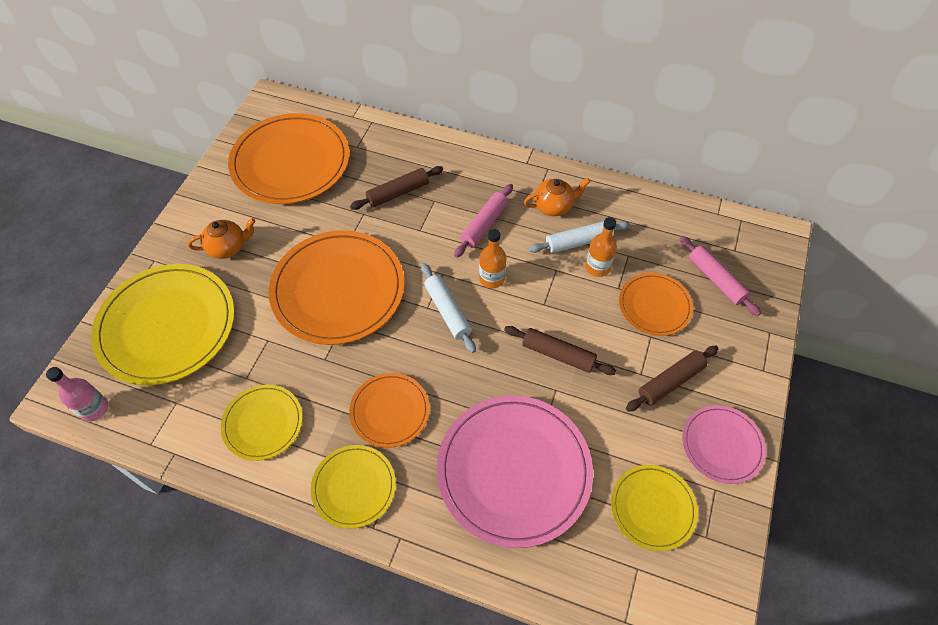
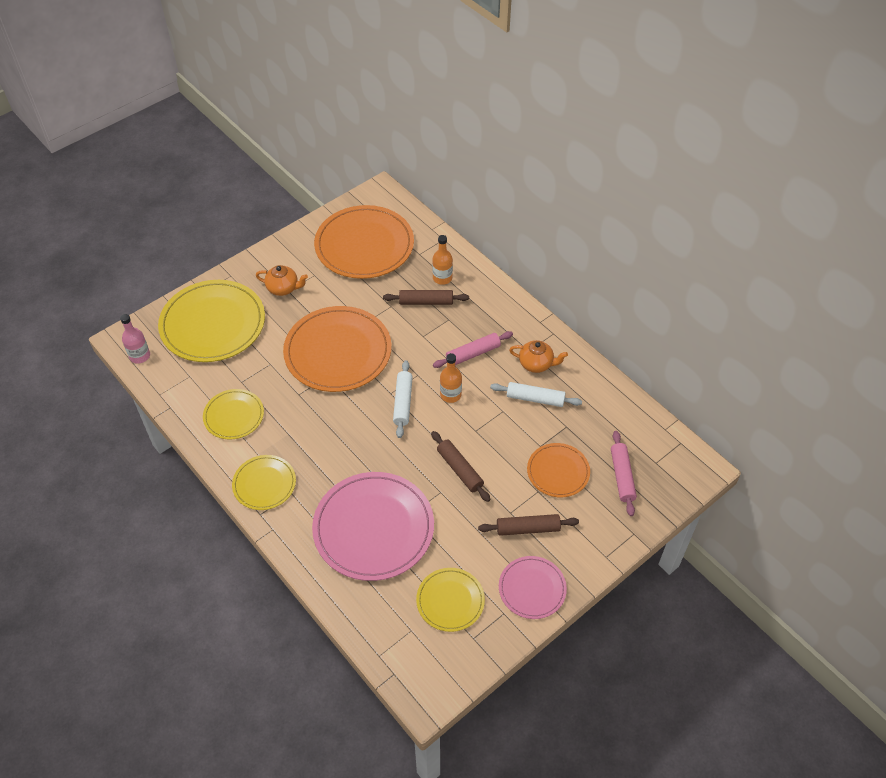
camera: 30 degrees right, 5 degrees down
(390, 411) = (318, 449): orange plate -> none
(597, 267) = (535, 424): orange bottle -> orange bottle (442, 278)

